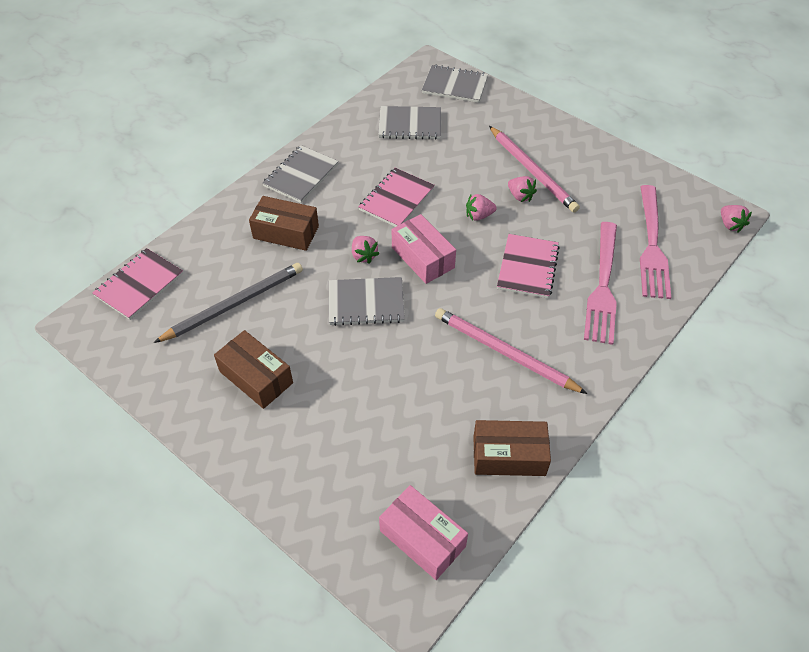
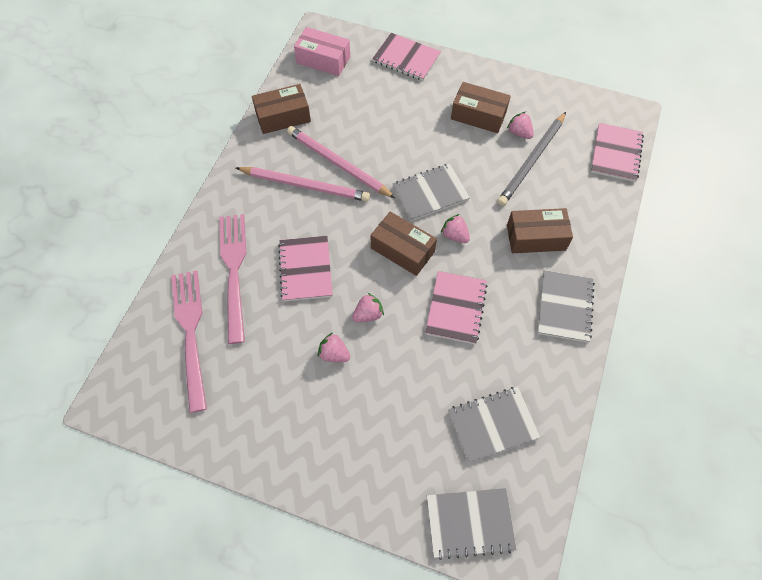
camera: 160 degrees right, 10 degrees up
(299, 499) = (406, 58): none -> pink notebook
(422, 257) = (402, 250): pink box -> brown box
(532, 171) = (330, 396): pink pencil -> pink pencil (338, 164)
(730, 225) = (108, 387): pink strawberry -> pink strawberry (519, 133)

